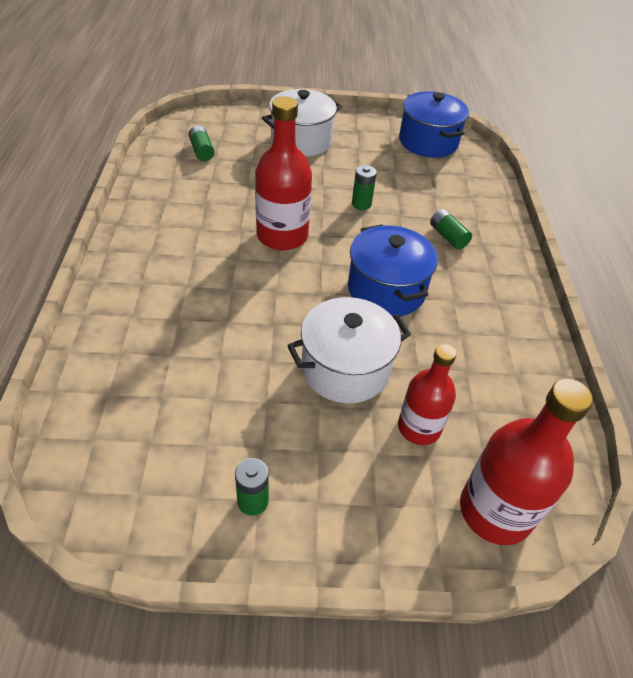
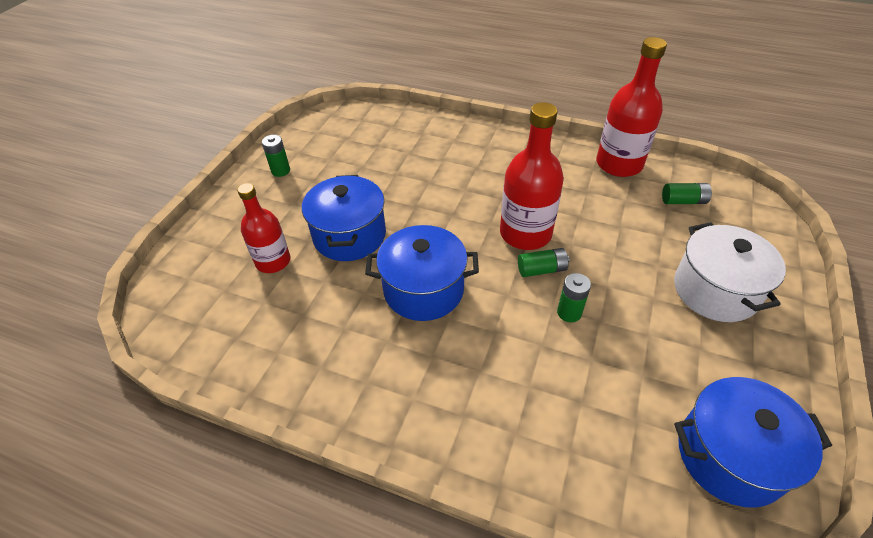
camera: 115 degrees right, 0 degrees up
(345, 368) = (349, 235): white pot -> blue pot
(448, 237) = (488, 380): green battery -> green battery (541, 269)
(495, 511) = (186, 279): red bottle -> red bottle (619, 164)

